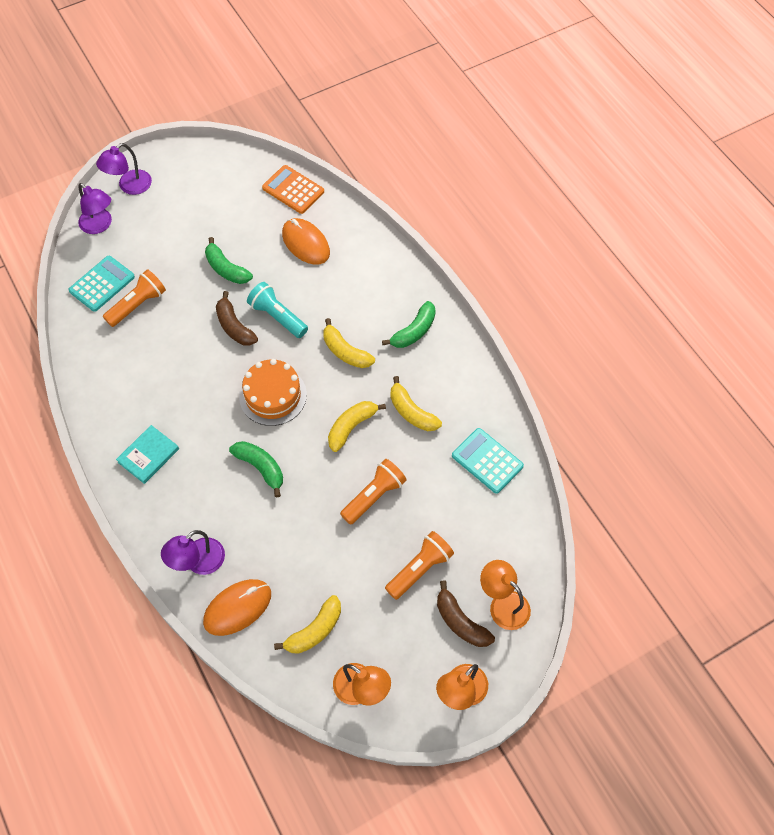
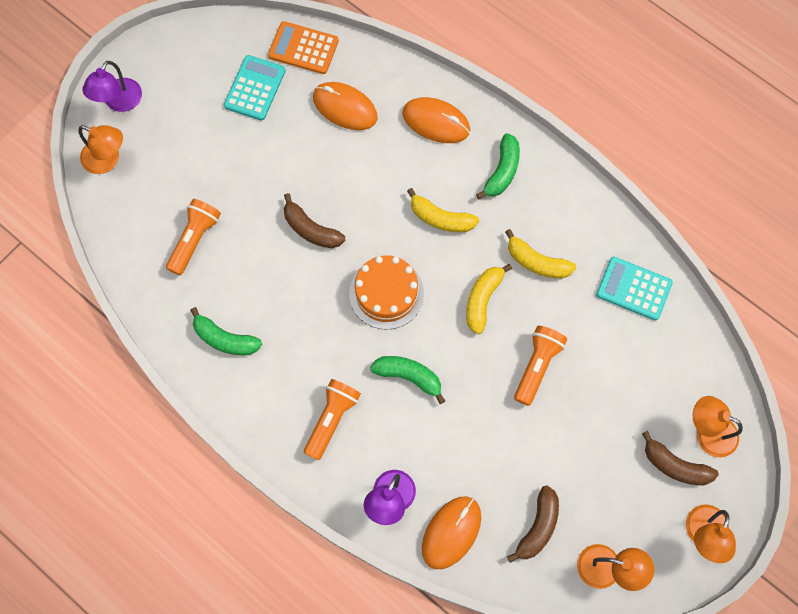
camera: 20 degrees left, 10 degrees up
(100, 225) = (107, 160): purple lamp -> orange lamp
(102, 284) = (143, 228): turquoise calculator -> turquoise calculator (255, 88)
(148, 455) = (285, 405): turquoise book -> none
(226, 269) = (272, 165): green banana -> green banana (225, 339)
(278, 317) = (352, 203): turquoise flashlight -> none
(314, 630) = (537, 527): yellow banana -> brown banana
(375, 276) = (436, 122): none -> orange mouse
(419, 569) = (614, 426): orange flashlight -> orange flashlight (331, 419)

